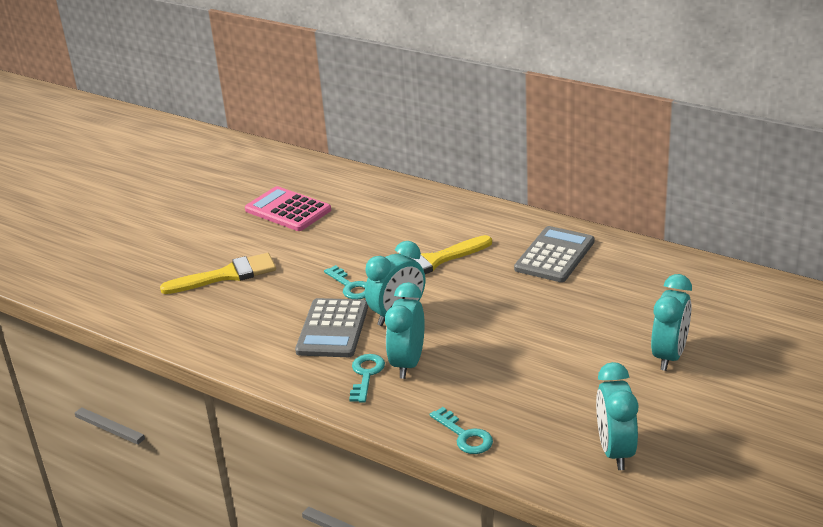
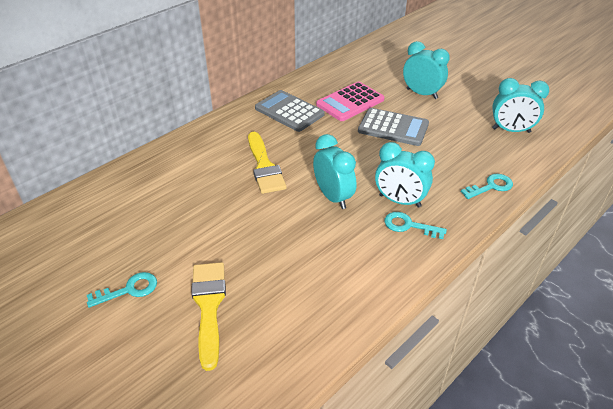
camera: 80 degrees left, 10 degrees up
(288, 210) = (112, 245): pink calculator -> pink calculator (350, 102)
(332, 329) = (337, 237): grey calculator -> grey calculator (393, 128)
(350, 286) = (277, 218): turquoise key -> turquoise key (129, 290)

